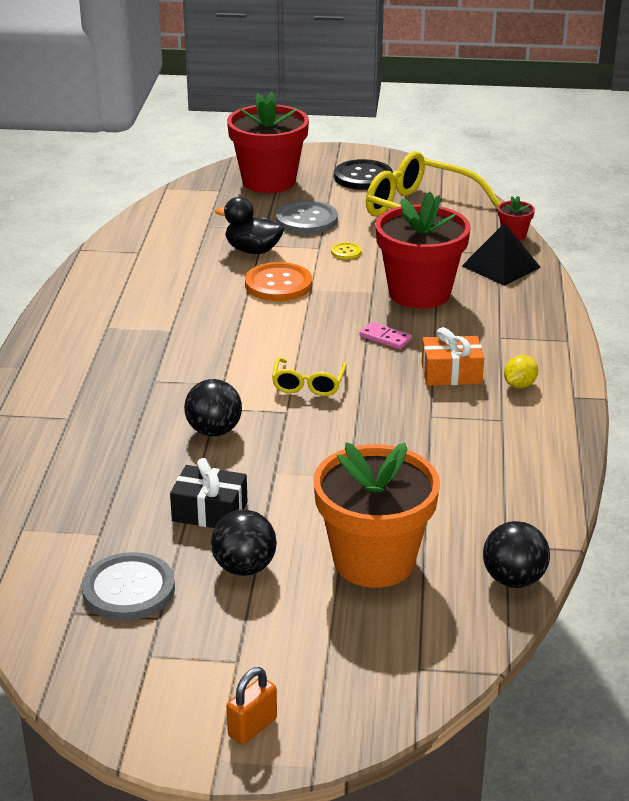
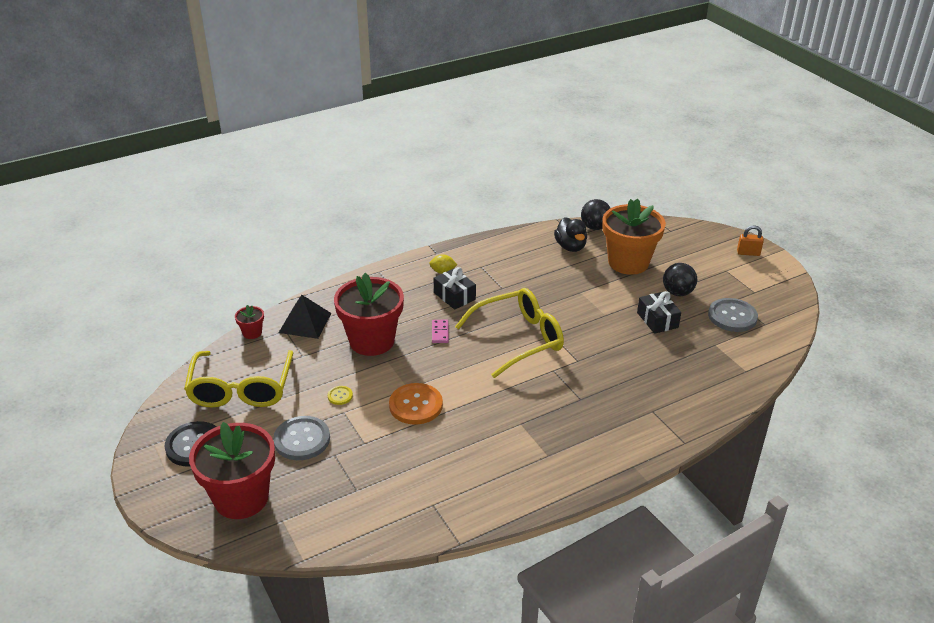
camera: 125 degrees left, 5 degrees up
(214, 431) = (598, 350): black ball -> none
(253, 250) = (376, 443): black duck -> black duck (570, 247)
(308, 384) = (519, 339): yellow glasses -> yellow glasses, size x2.02
(451, 373) = (454, 296): orange gift -> black gift

